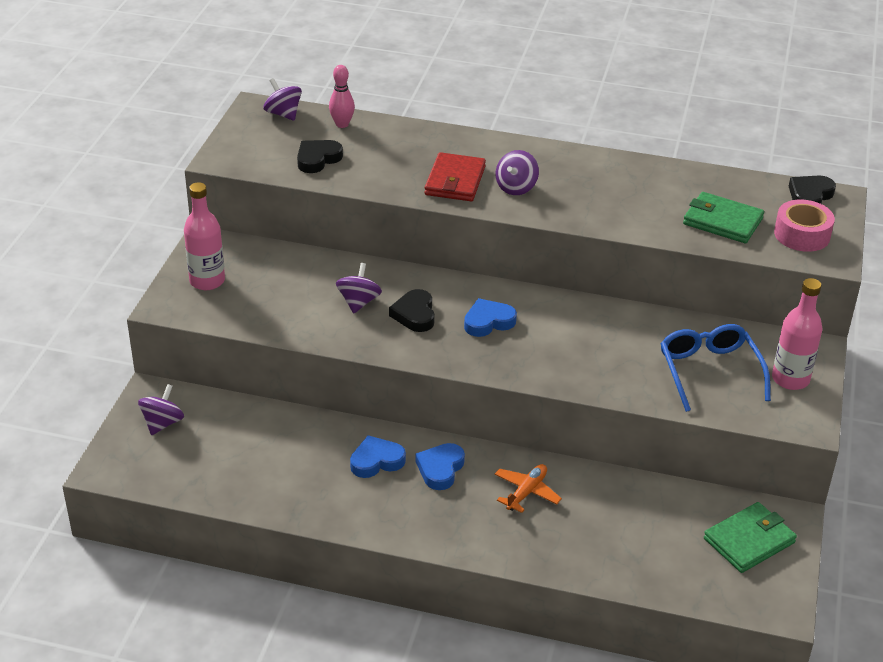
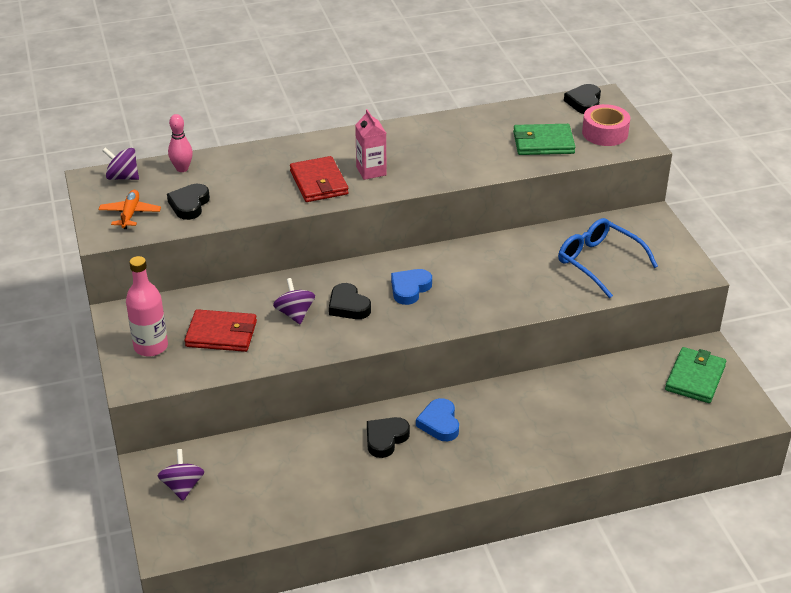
camera: 30 degrees left, 0 degrees up
(277, 294) = (221, 334): none -> red wallet
(376, 461) = (385, 439): blue heart -> black heart
(516, 187) = (371, 171): purple spinning top -> pink carton
(526, 492) = (517, 412): orange plane -> orange plane (130, 214)
(790, 379) = (656, 246): pink bottle -> none

